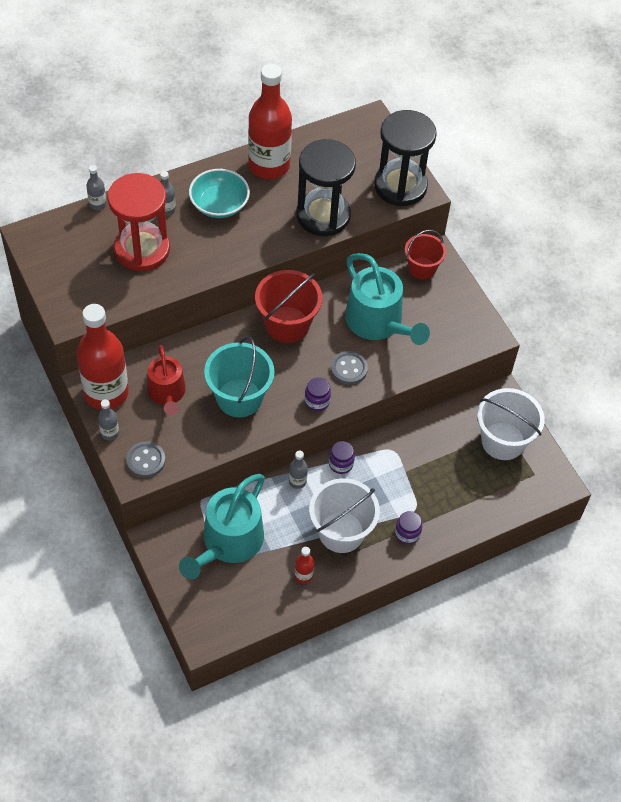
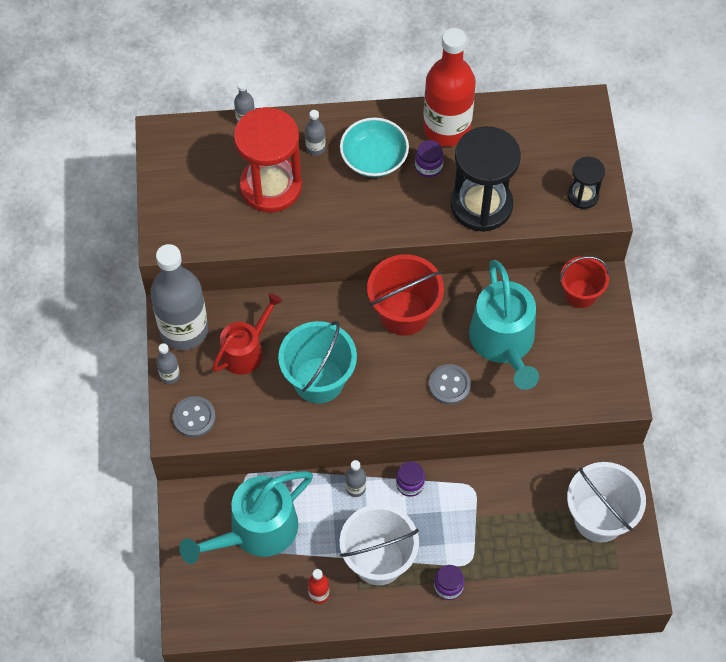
camera: 25 degrees right, 5 degrees up
(106, 393) = (184, 330): red bottle -> grey bottle
(167, 393) = (245, 350): red watering can -> red watering can turned 150 degrees counterclockwise
(317, 401) = (399, 411): purple jar -> purple jar (428, 167)
(400, 186) = (583, 195): black hourglass -> black hourglass, size x0.51

